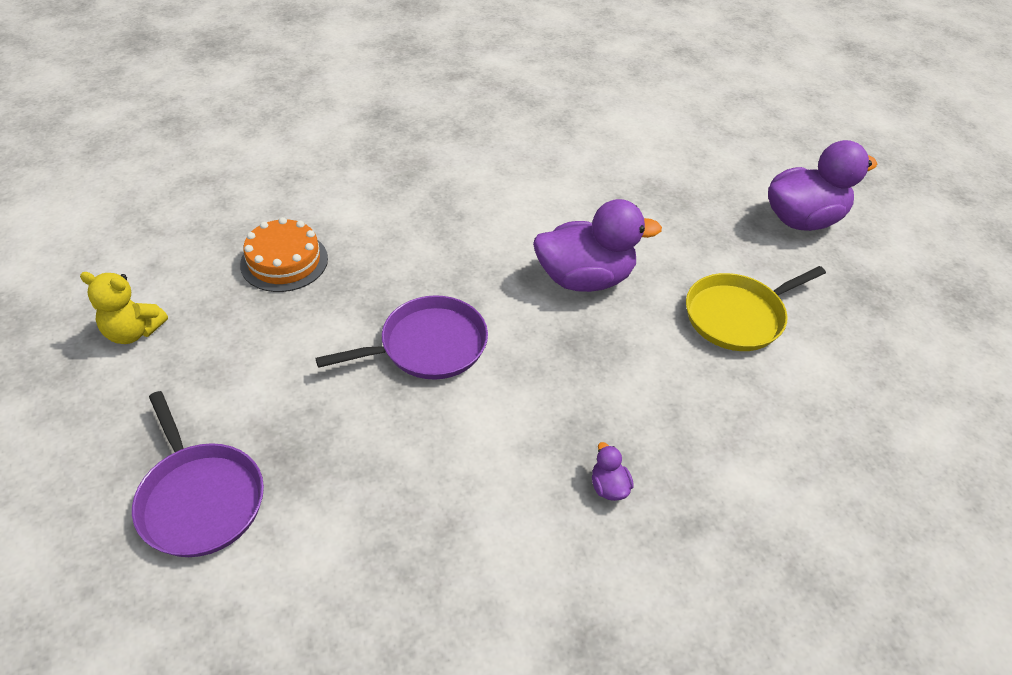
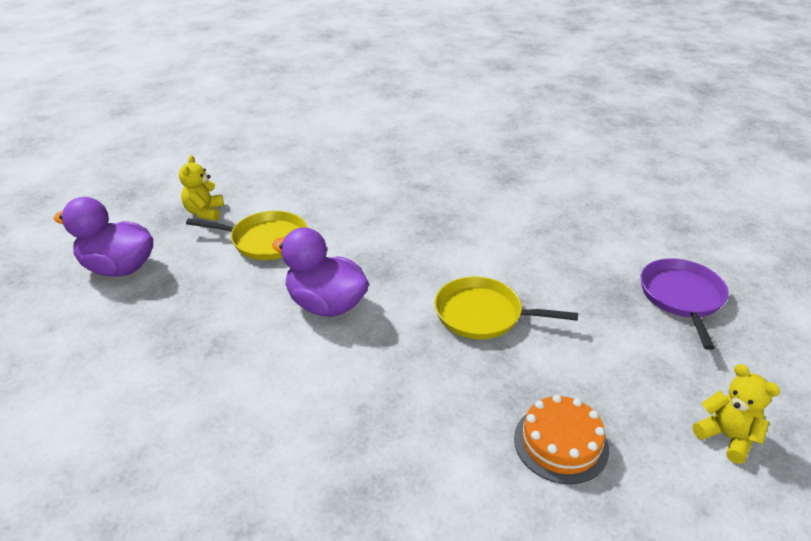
camera: 140 degrees left, 10 degrees down
(428, 346) = (483, 314): purple pan -> yellow pan
(608, 487) = (443, 211): purple duck -> none
(851, 316) = (205, 212): none -> yellow teddy bear

